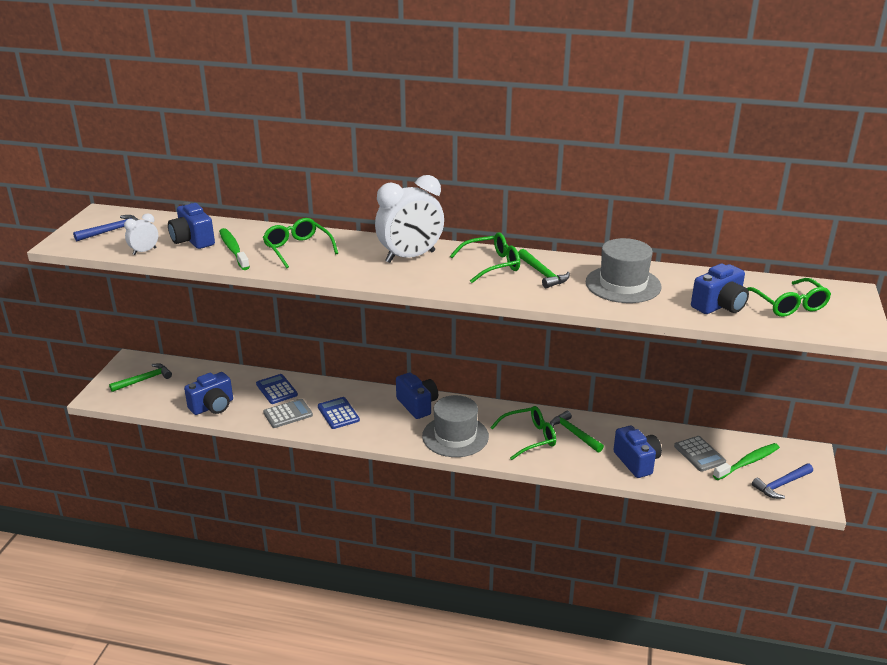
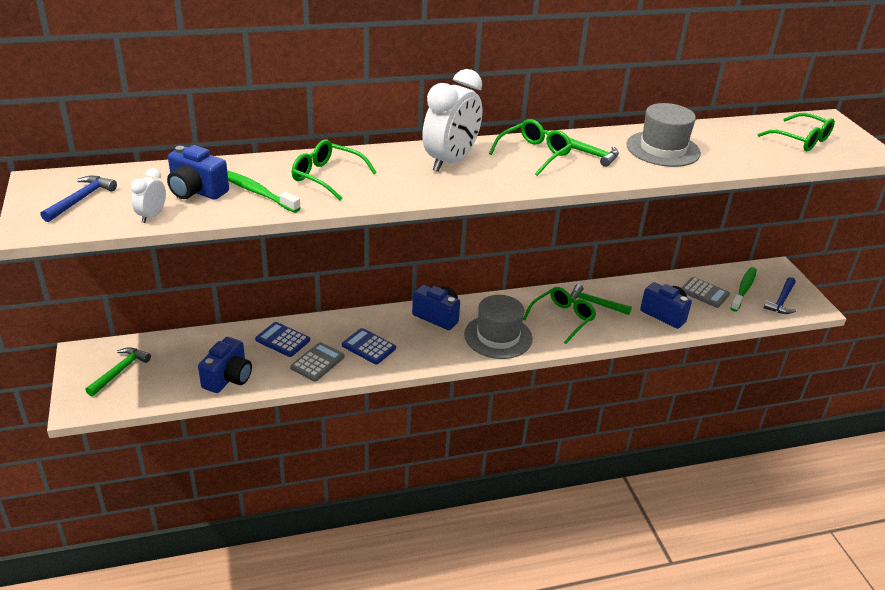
camera: 30 degrees left, 5 degrees up
(719, 306) = (755, 152): blue camera -> none

